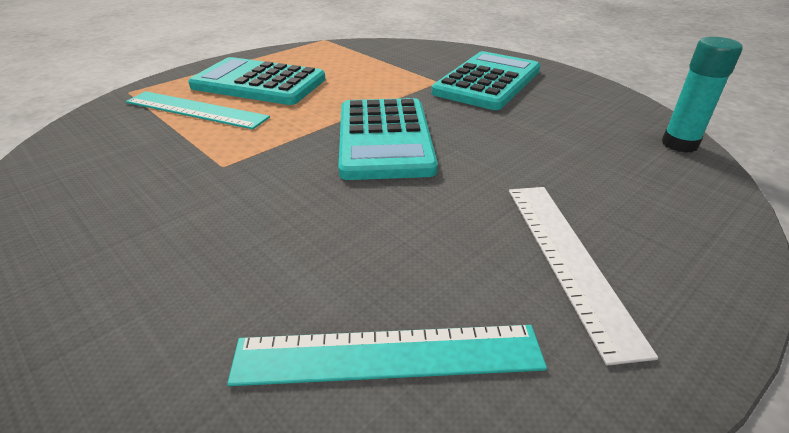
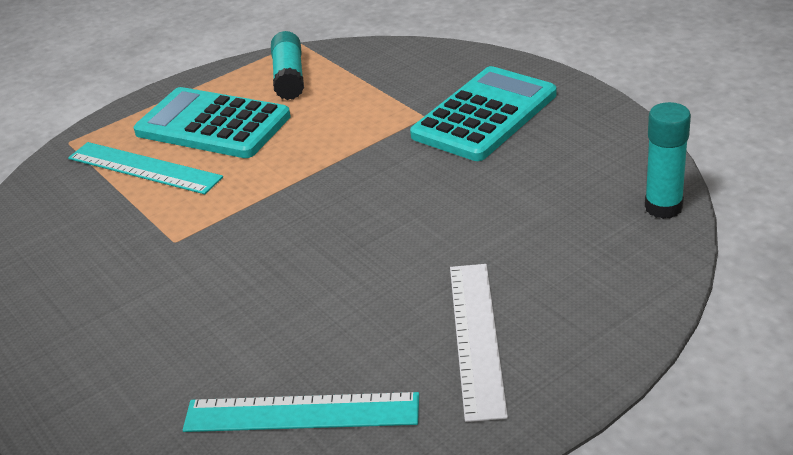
camera: 10 degrees right, 0 degrees up
(320, 57) = (289, 77): none -> turquoise glue stick
(384, 139) = (342, 205): turquoise calculator -> none

